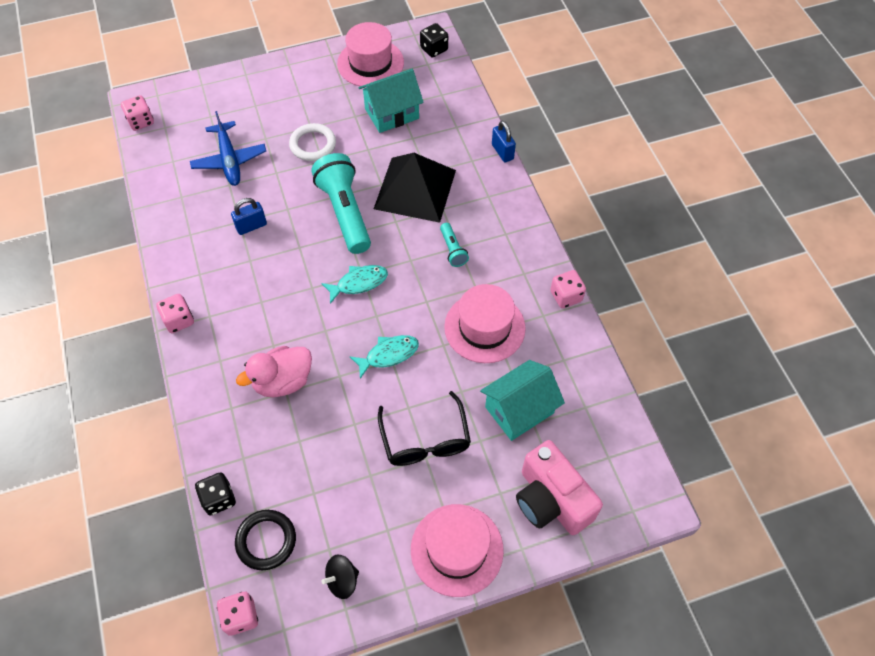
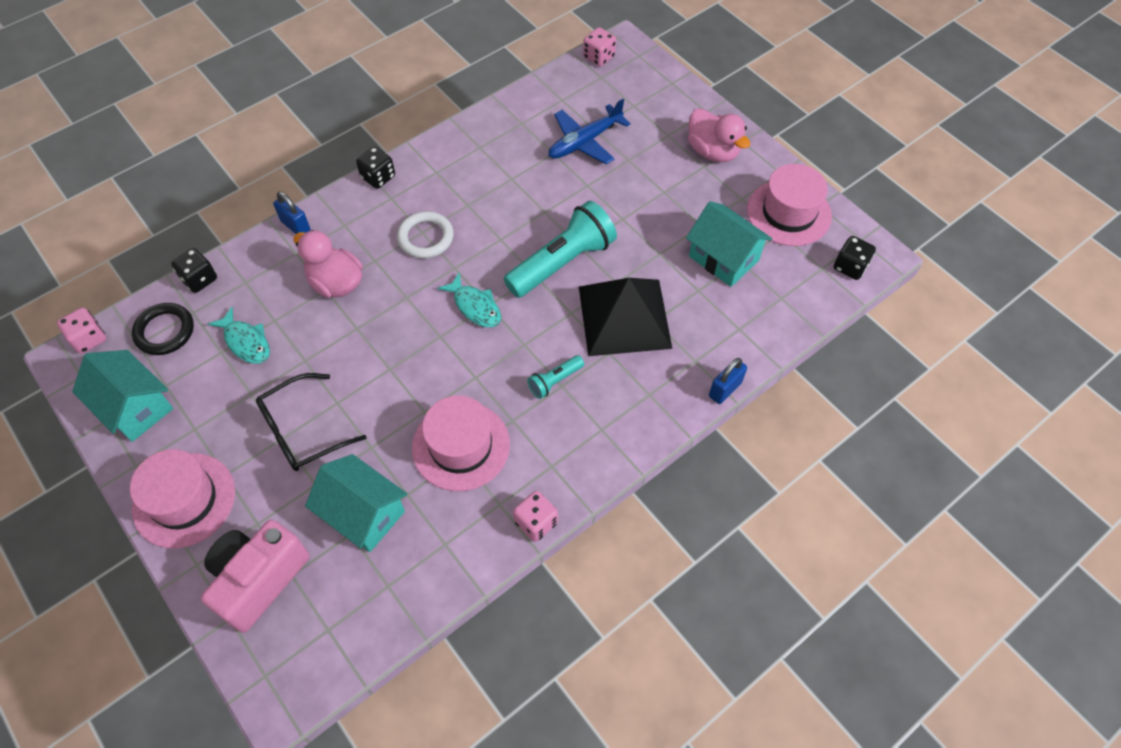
camera: 70 degrees right, 0 degrees up
(179, 320) = (378, 177): pink dice -> black dice
(251, 226) = (509, 190): blue padlock -> blue padlock (296, 226)
(288, 84) = (713, 151): none -> pink duck
(313, 145) = (640, 202): white ring -> white ring (426, 237)
(342, 580) = (135, 407): black spinning top -> turquoise house
(388, 355) = (395, 363): turquoise fish -> turquoise fish (246, 342)

